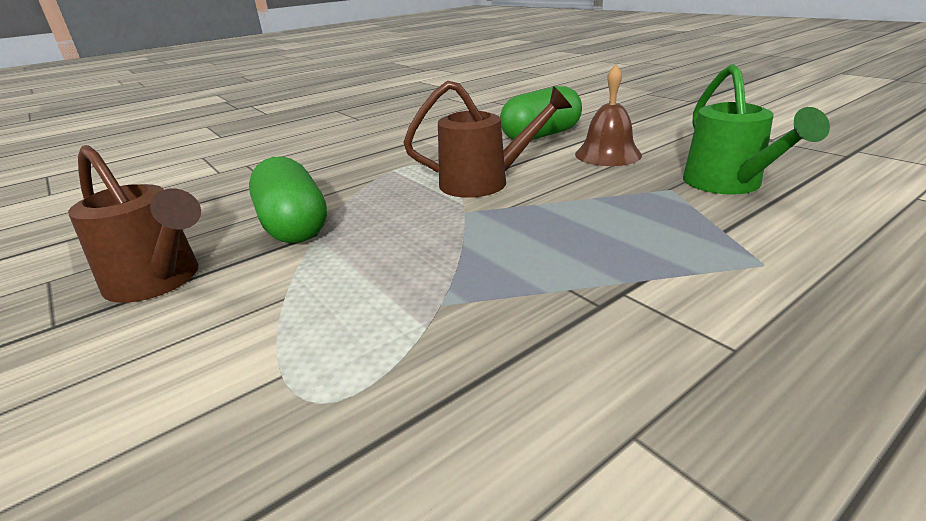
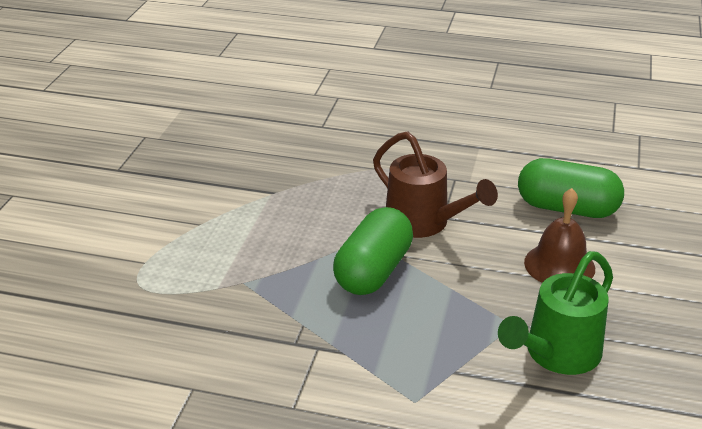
camera: 50 degrees right, 5 degrees up
(159, 281) = (176, 172): brown watering can -> none
(293, 226) = (274, 177): green capsule -> green capsule (373, 271)

